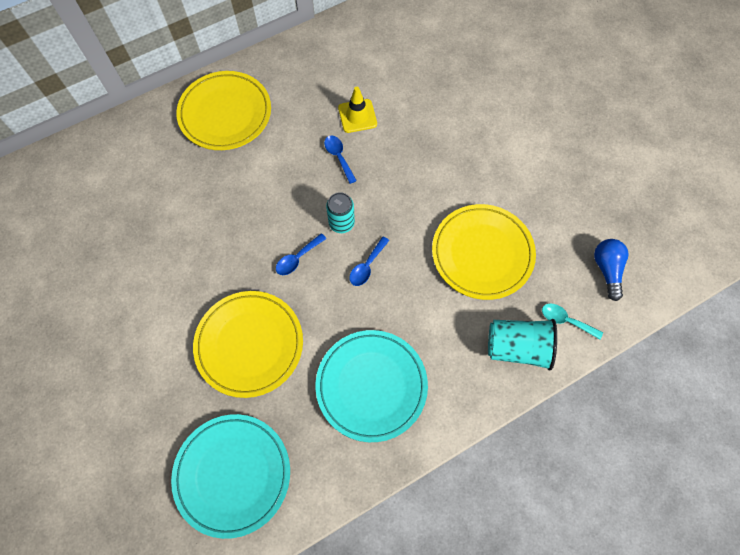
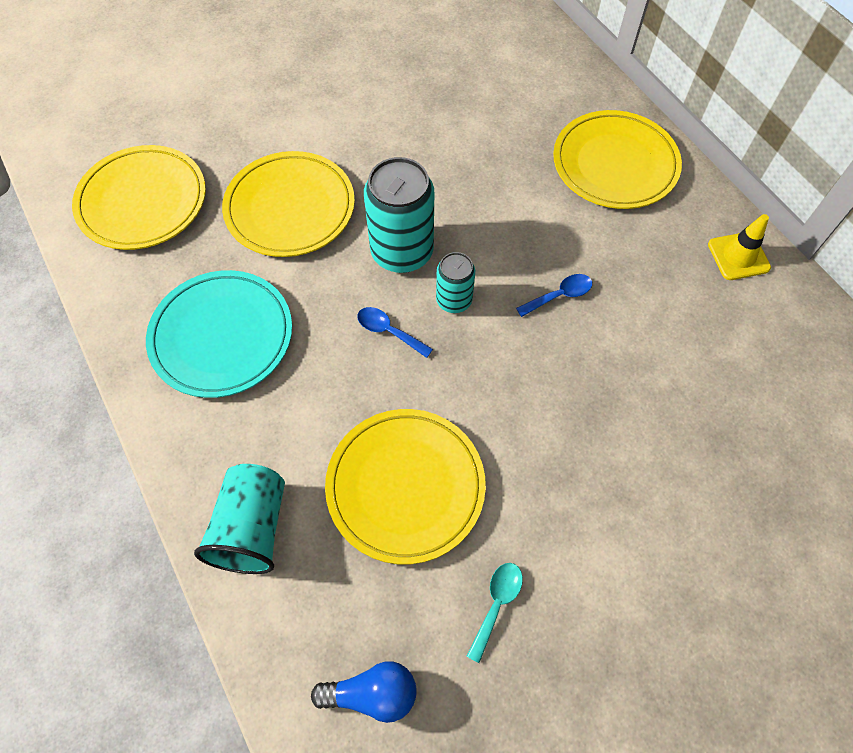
camera: 90 degrees right, 5 degrees down
(232, 474) = (143, 202): turquoise plate -> yellow plate
(297, 258) = (402, 252): blue spoon -> turquoise can
(357, 116) = (633, 318): yellow traffic cone -> yellow traffic cone (738, 256)
(566, 320) = (287, 608): turquoise spoon -> turquoise spoon (496, 604)

